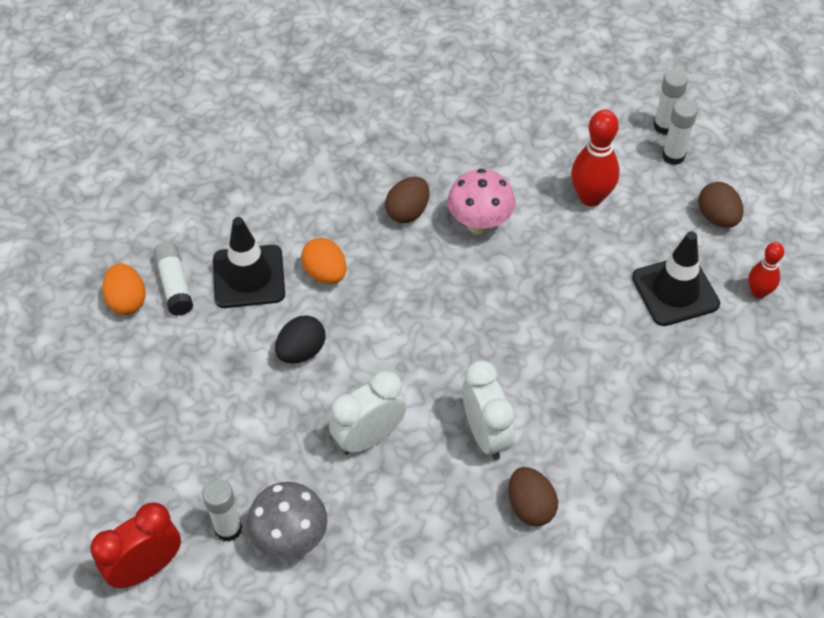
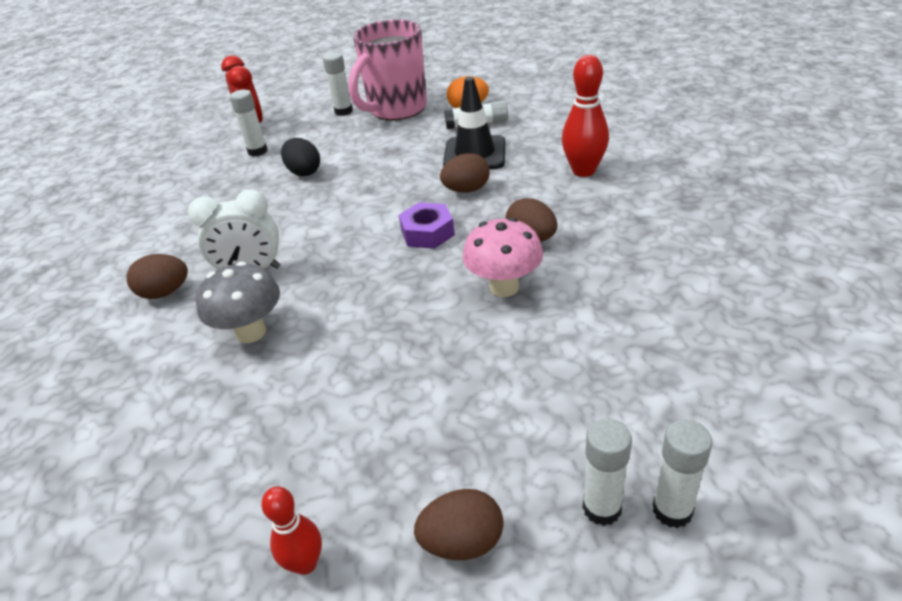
camera: 105 degrees right, 15 degrees down
(117, 450) = (343, 111): none -> white glue stick
(119, 384) = (396, 109): none -> pink mug
(291, 539) = (231, 174): grey mushroom -> grey mushroom (251, 332)
(301, 351) = (388, 178): black egg -> black egg (304, 172)
(325, 273) = (466, 190): orange egg -> brown egg
(369, 437) = (289, 209): white clock -> none
(405, 293) = (427, 233): none -> purple nut
(591, 197) = (529, 390): red bowling pin -> red bowling pin (583, 171)
(675, 291) = (348, 454): black traffic cone -> none

